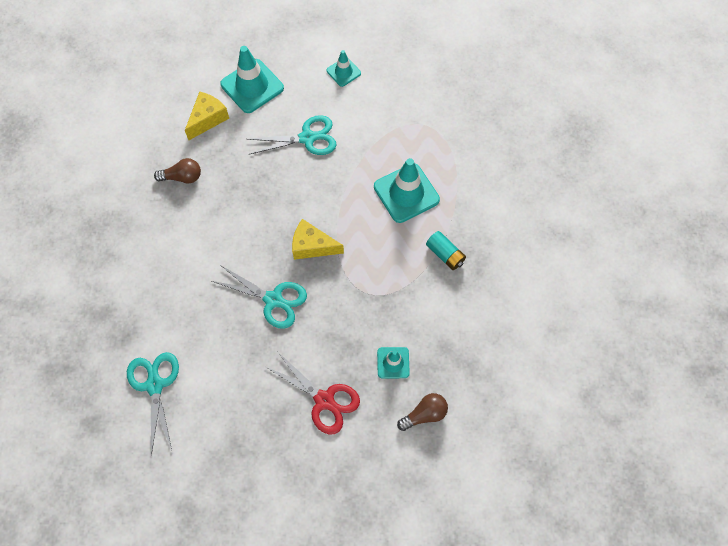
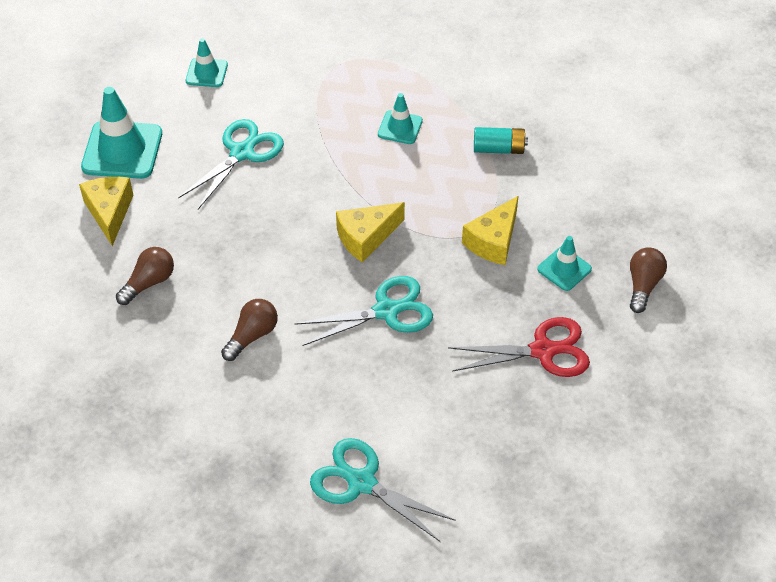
camera: 45 degrees left, 15 degrees down
(195, 252) = (252, 336): none -> brown light bulb
(375, 310) = (493, 241): none -> yellow cheese
(406, 193) = (400, 127): turquoise traffic cone -> turquoise traffic cone, size x0.55

